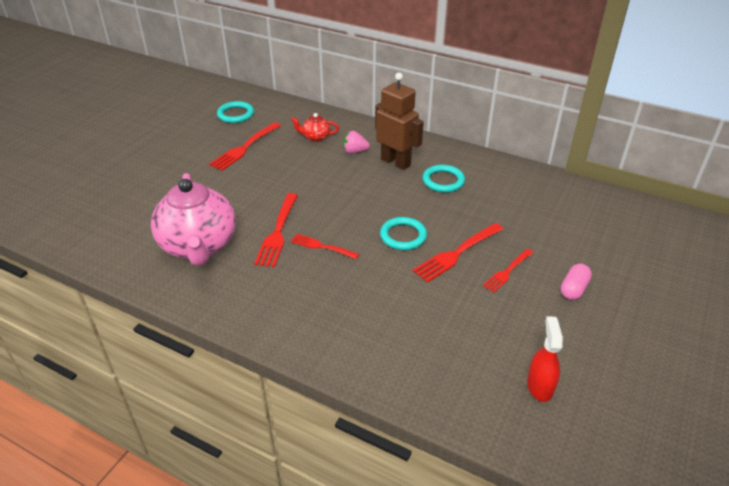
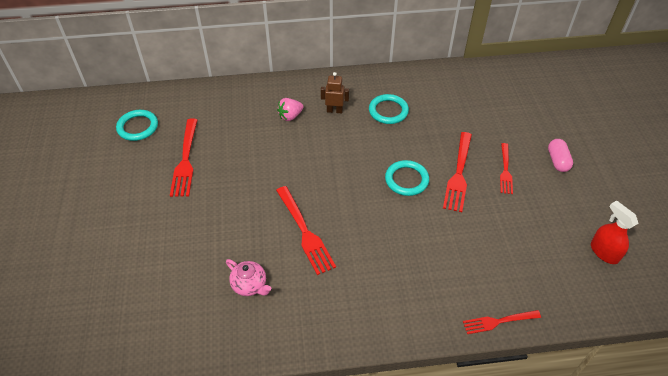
camera: 35 degrees left, 10 degrees up
(199, 246) = (250, 285): pink teapot -> pink teapot, size x0.43
(316, 137) = (241, 117): red teapot -> none
(322, 246) = (355, 225): red fork -> red fork (499, 321)
(396, 162) = (334, 110): brown robot -> brown robot, size x0.52

